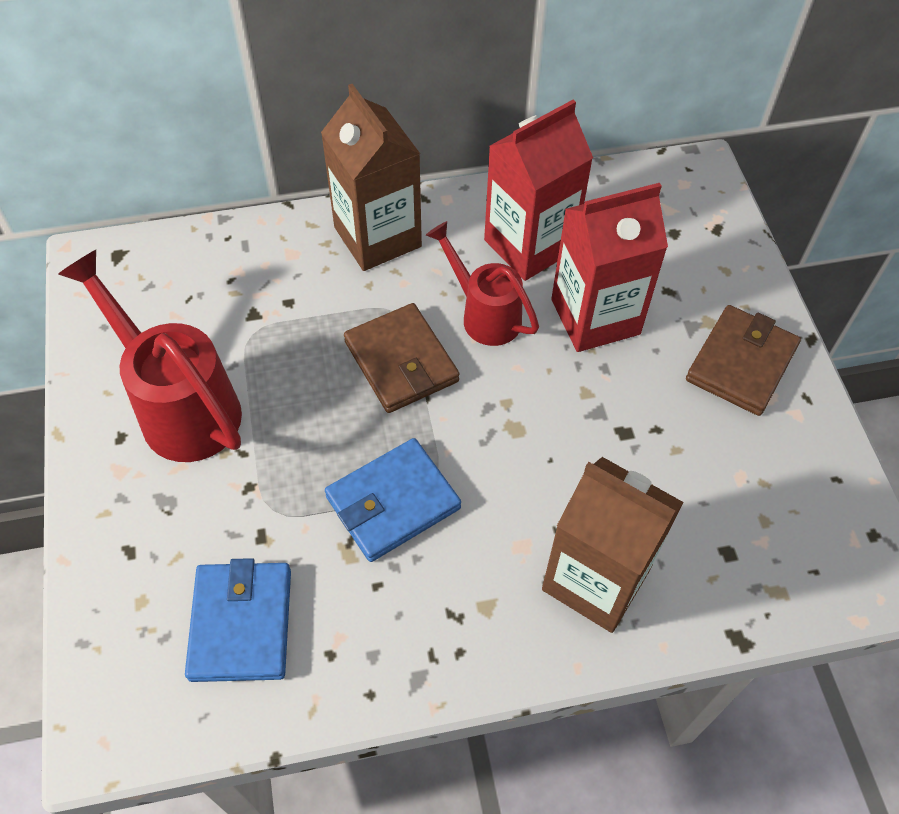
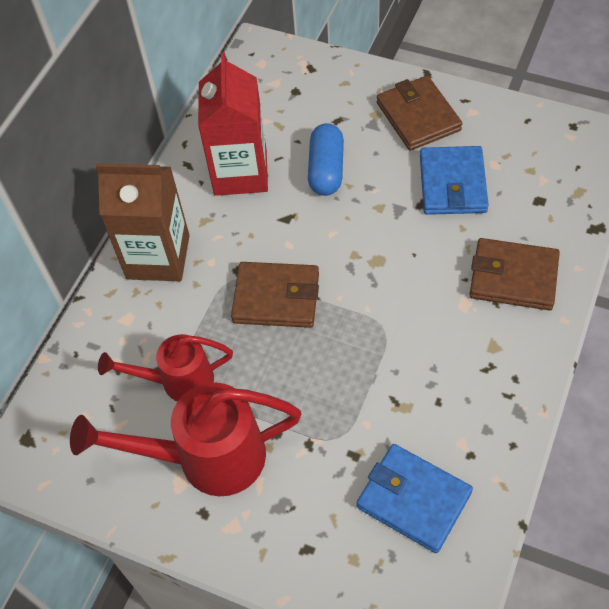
camera: 50 degrees left, 0 degrees up
(393, 502) = (383, 360): blue wallet -> blue wallet (452, 184)
(484, 314) = (275, 229): red watering can -> red watering can (177, 381)
(595, 317) = (326, 169): red carton -> blue capsule
(596, 579) = (513, 277): brown carton -> brown wallet

